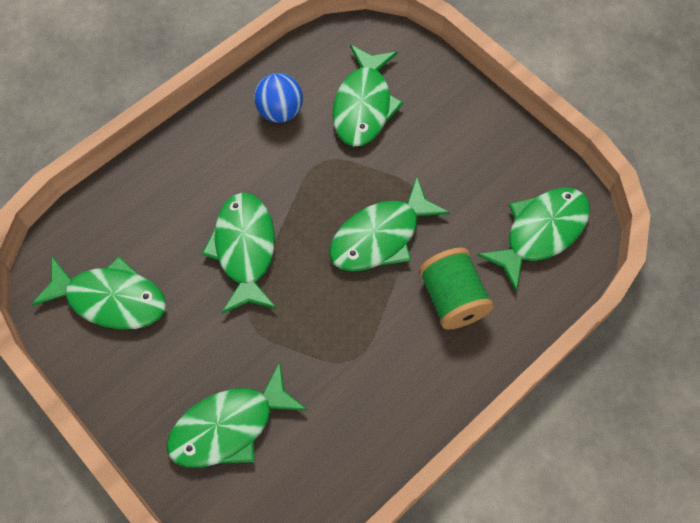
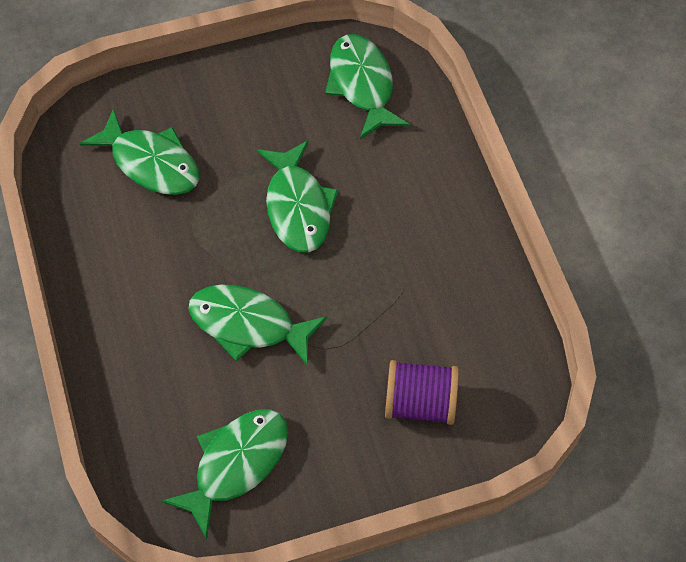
camera: 65 degrees left, 5 degrees down
(229, 426) = (420, 403): green fish -> purple spool
(280, 111) = (113, 236): blue ball -> none
(452, 298) = (388, 177): green spool -> none

